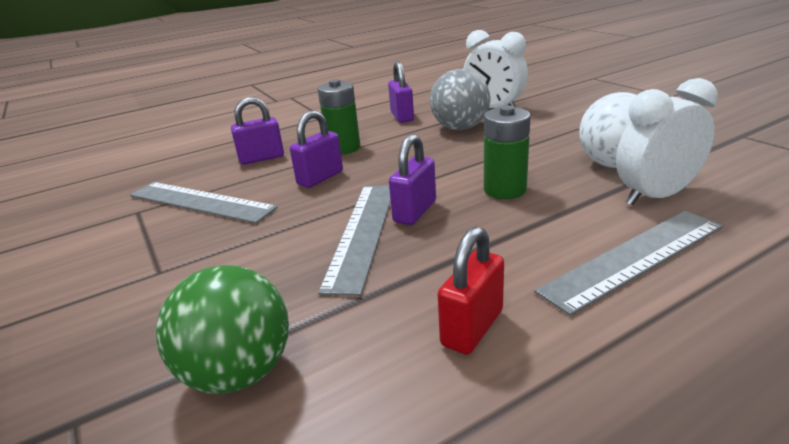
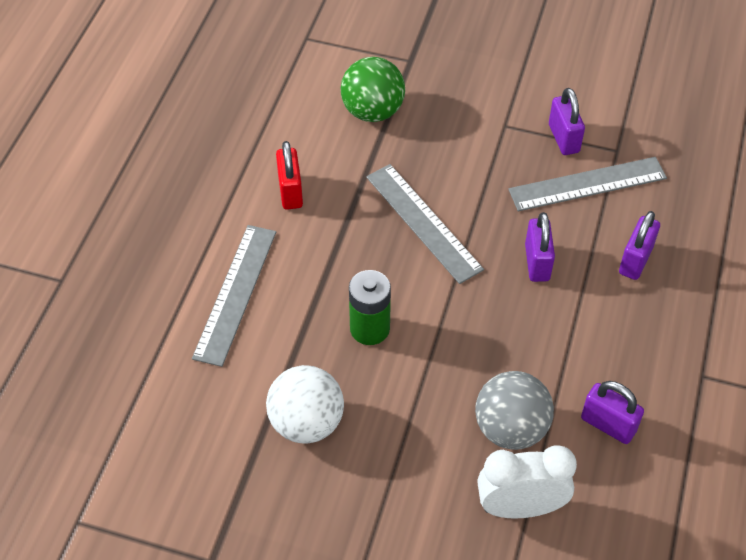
camera: 135 degrees right, 25 degrees up
(343, 148) = (582, 320): green battery -> none
(415, 211) = (412, 263): purple padlock -> purple padlock (563, 138)
(655, 196) = (250, 381): white clock -> none

